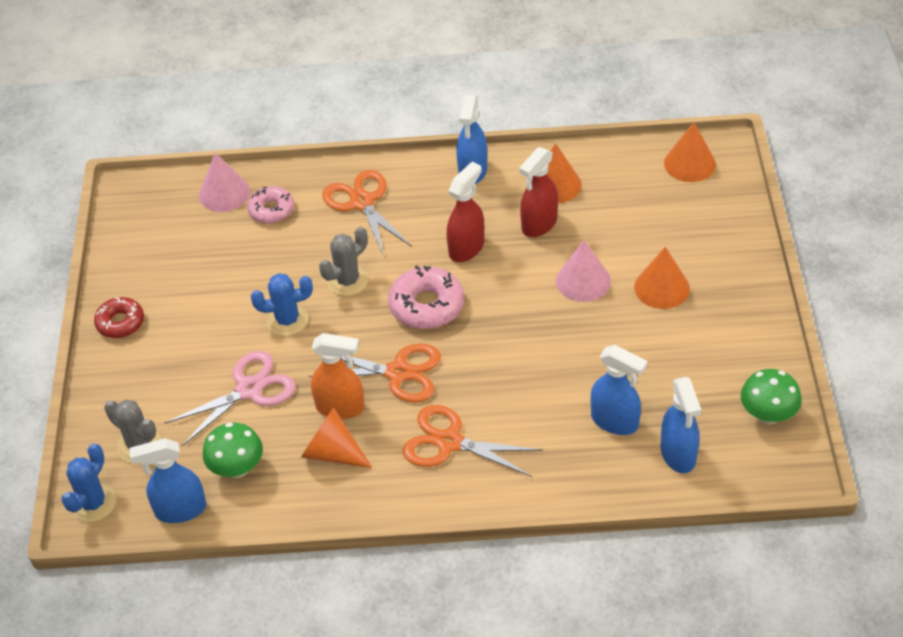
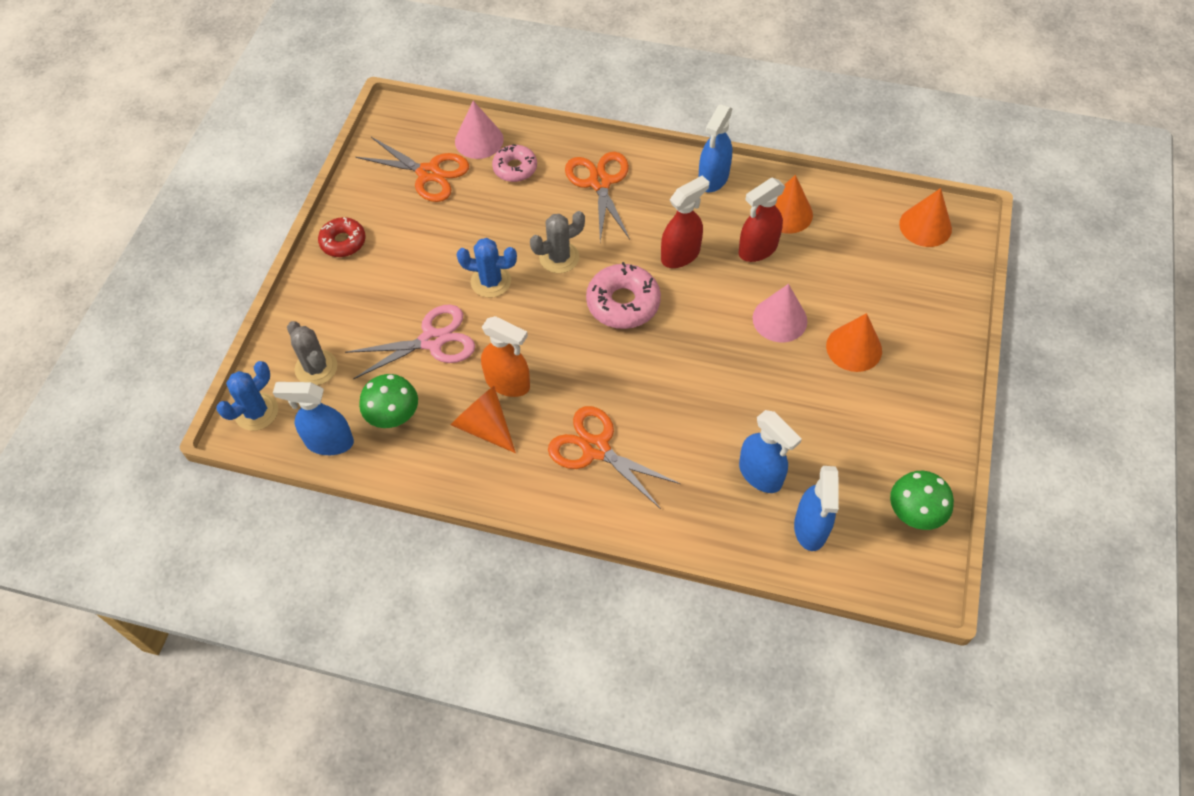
camera: 15 degrees right, 10 degrees up
(398, 372) = (573, 363): orange scissors -> orange scissors (428, 173)

